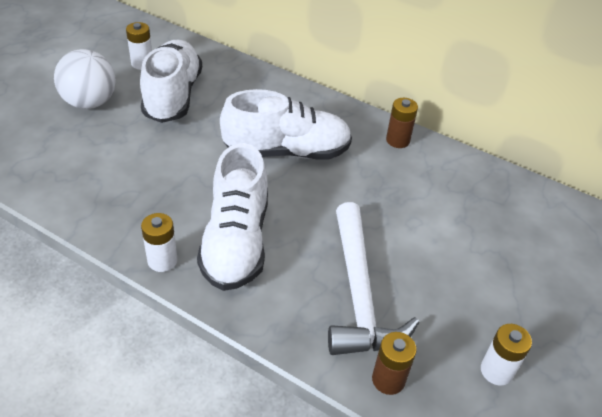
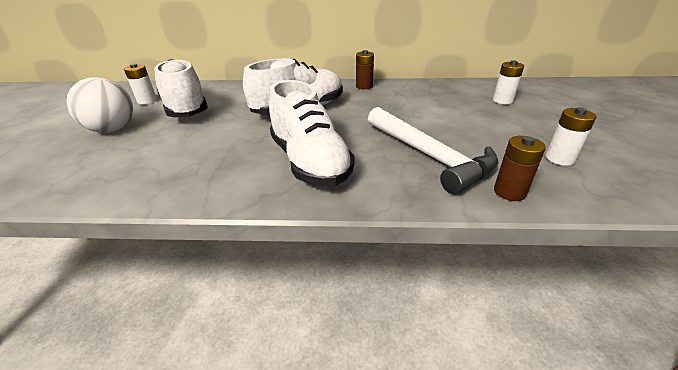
camera: 25 degrees left, 10 degrees down
(162, 260) = (257, 195): white battery -> white battery (502, 101)

